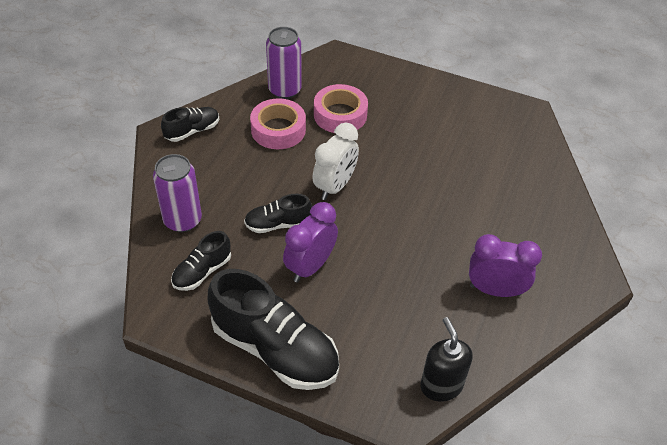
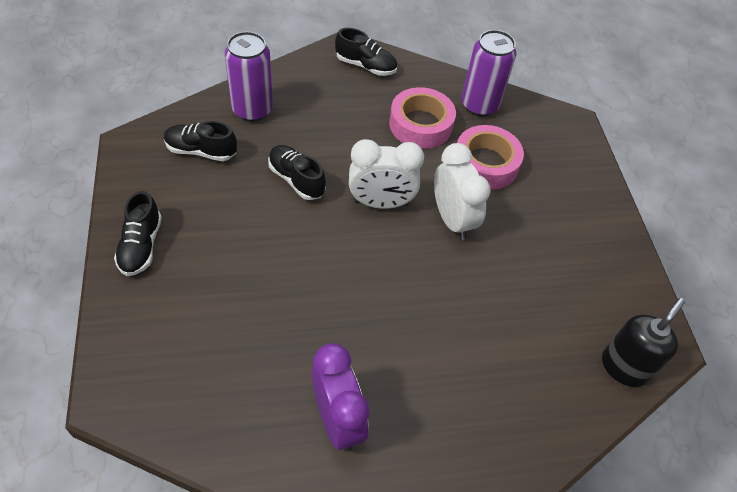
camera: 55 degrees right, 5 degrees up
(275, 349) = (141, 246): black shoe -> black shoe, size x0.51
(310, 266) = (259, 229): purple clock -> none
(376, 156) = (452, 219): none -> white clock
(441, 386) = (169, 416): black soap dispenser -> black soap dispenser (624, 367)

